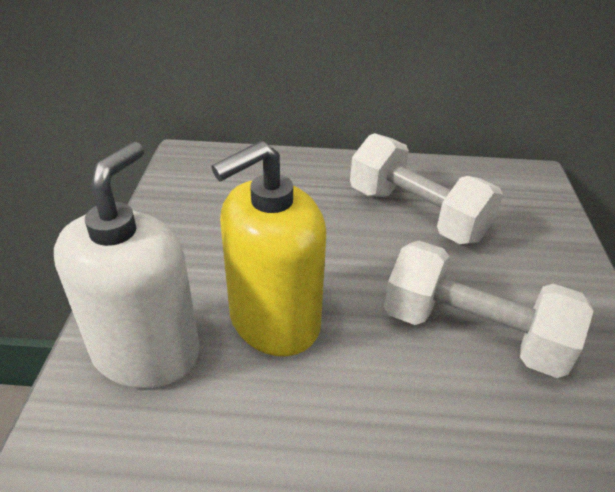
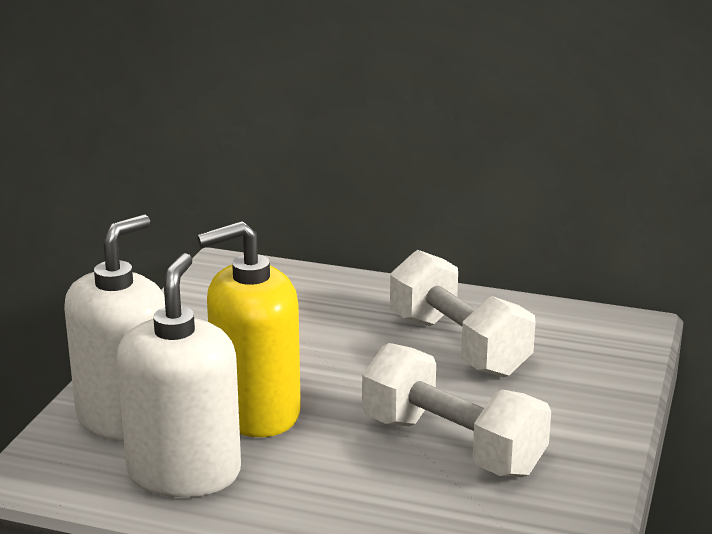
camera: 15 degrees right, 15 degrees down
(230, 422) = (184, 473): none -> white soap dispenser

